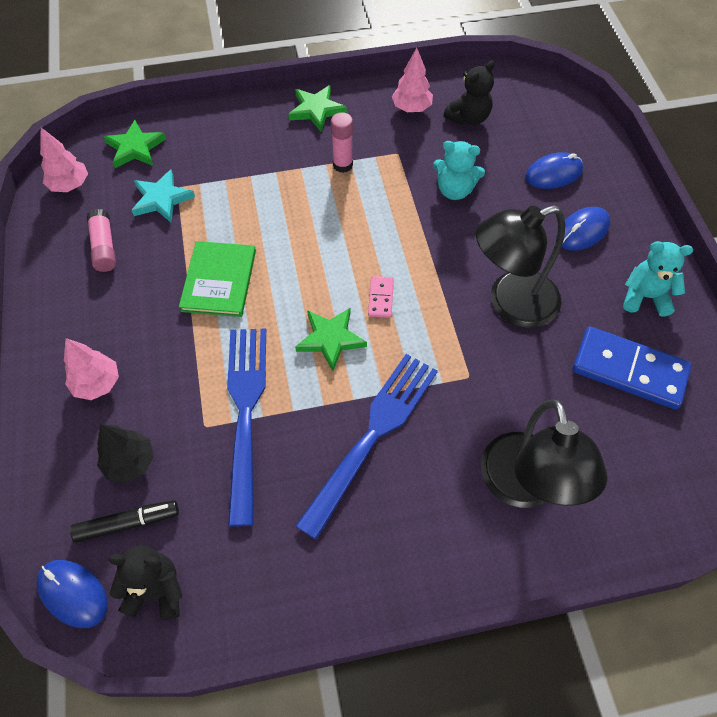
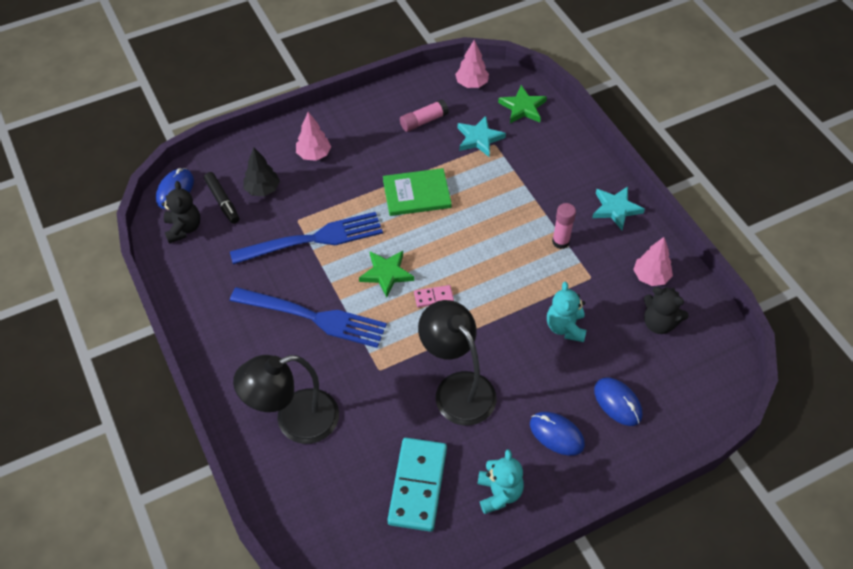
camera: 75 degrees right, 5 degrees down
(316, 110) = (616, 209): green star -> turquoise star
(629, 370) = (417, 485): blue domino -> turquoise domino

